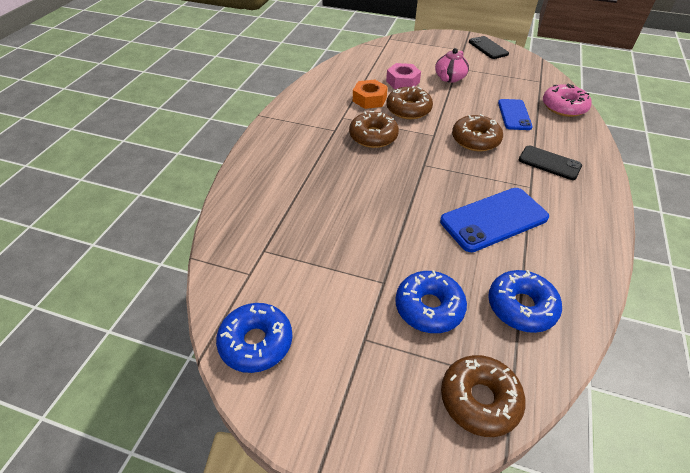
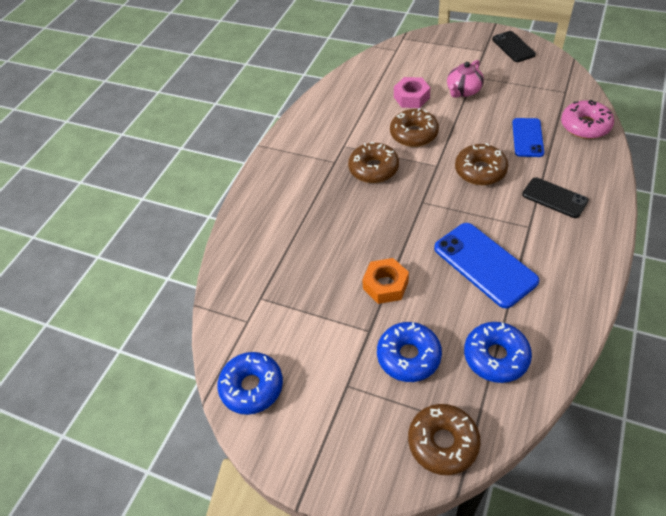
camera: 10 degrees right, 5 degrees up
(369, 99) = (373, 122): orange nut -> orange nut (385, 285)
(494, 219) = (484, 264): blue phone -> blue phone turned 75 degrees clockwise

